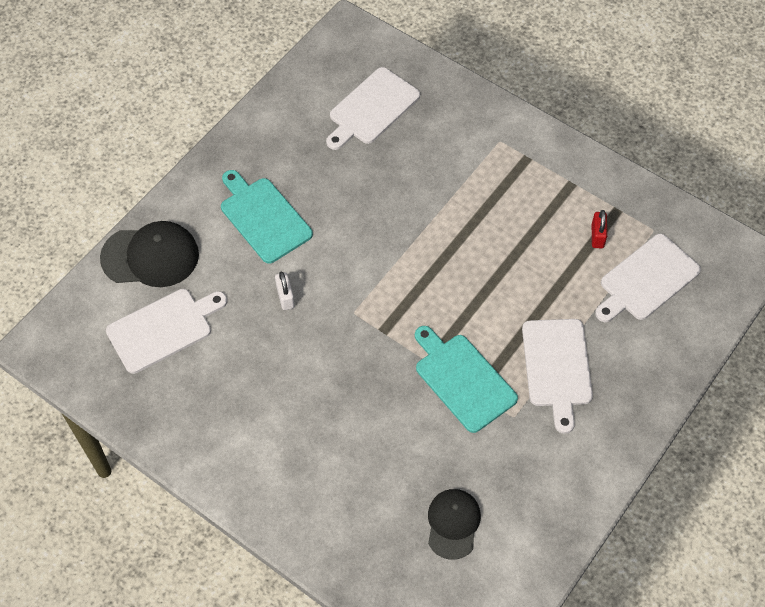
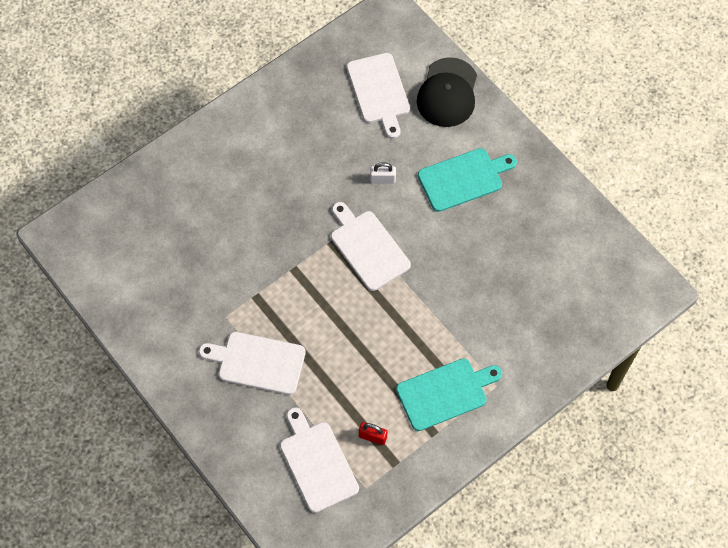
camera: 105 degrees right, 5 degrees up
(372, 109) = (558, 287): white cutting board -> white cutting board (367, 247)
(453, 524) = (155, 249): black cap -> none
(462, 379) = (269, 288): turquoise cutting board -> turquoise cutting board (445, 393)

